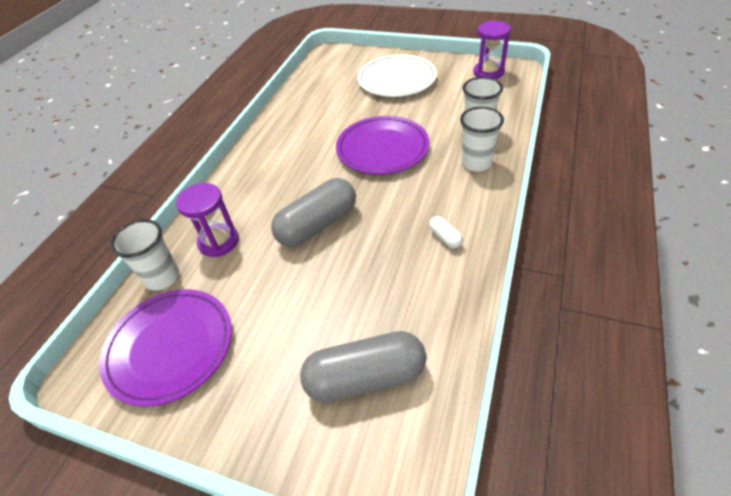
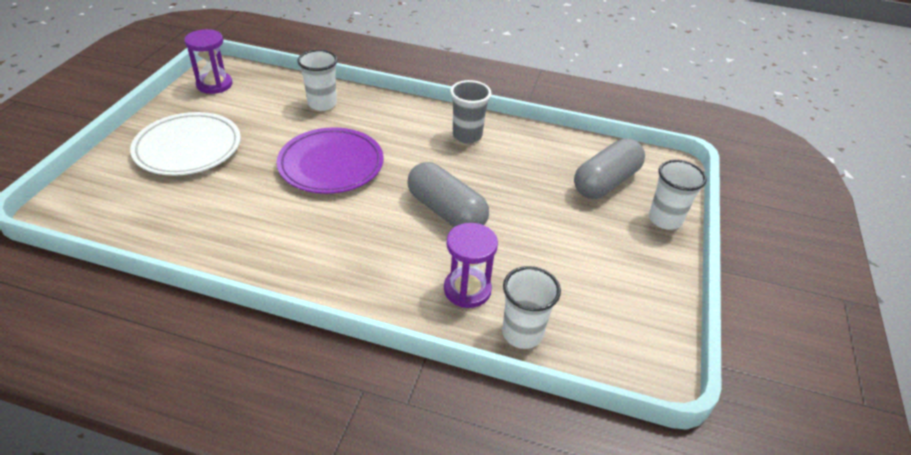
camera: 100 degrees left, 5 degrees down
(170, 347) = (607, 306): purple plate -> none
(365, 377) = (606, 182): grey capsule -> grey capsule turned 60 degrees clockwise
(445, 237) = (467, 135): white capsule -> grey cup
(476, 163) = (372, 110): white cup -> white cup (665, 219)

